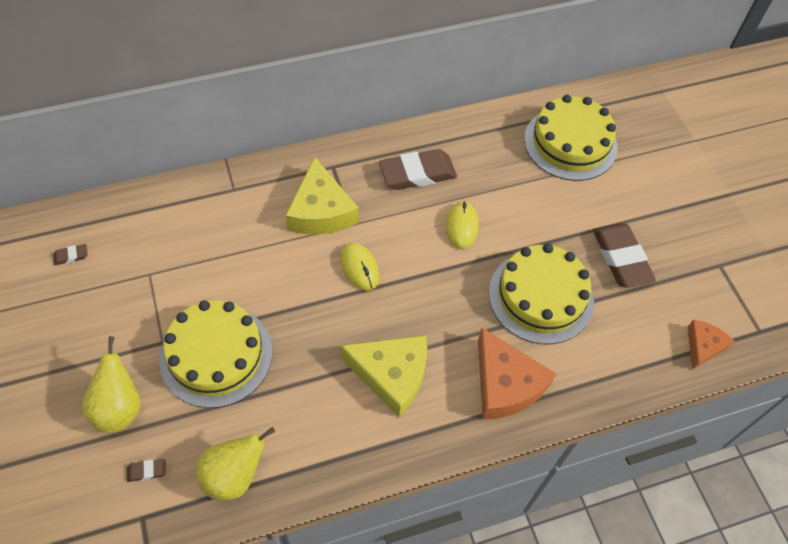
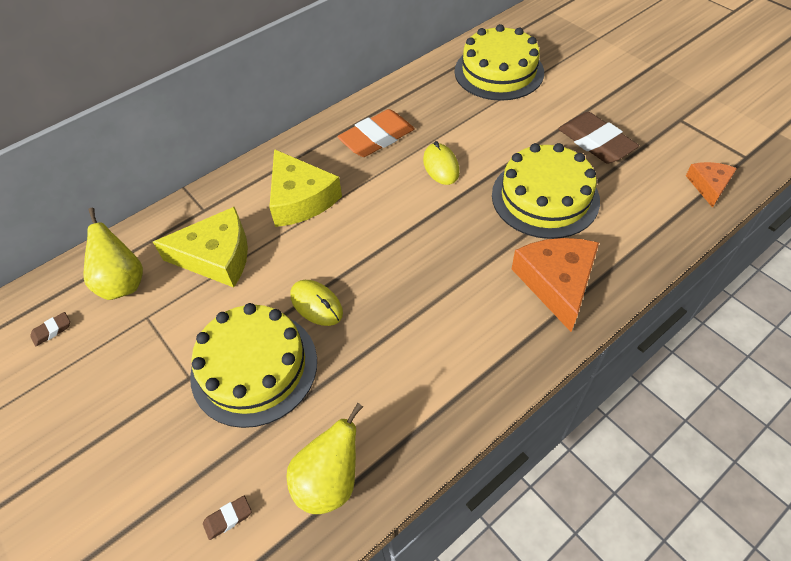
camera: 15 degrees left, 5 degrees down
(119, 408) = (168, 463): yellow pear -> yellow pear (123, 283)
(359, 268) = (363, 234): yellow mouse -> yellow mouse (316, 304)
(391, 375) = (444, 317): yellow cheese -> yellow cheese (216, 257)
(417, 174) = (377, 138): brown eraser -> orange eraser
(505, 384) = (557, 283): orange cheese -> orange cheese turned 135 degrees counterclockwise

